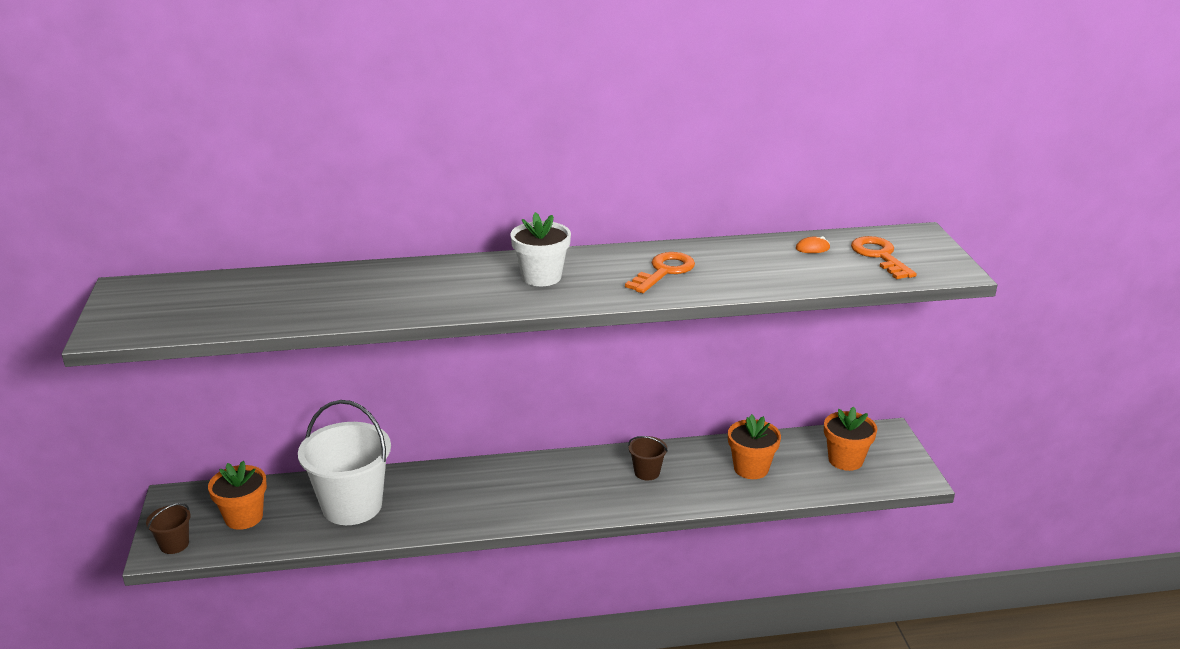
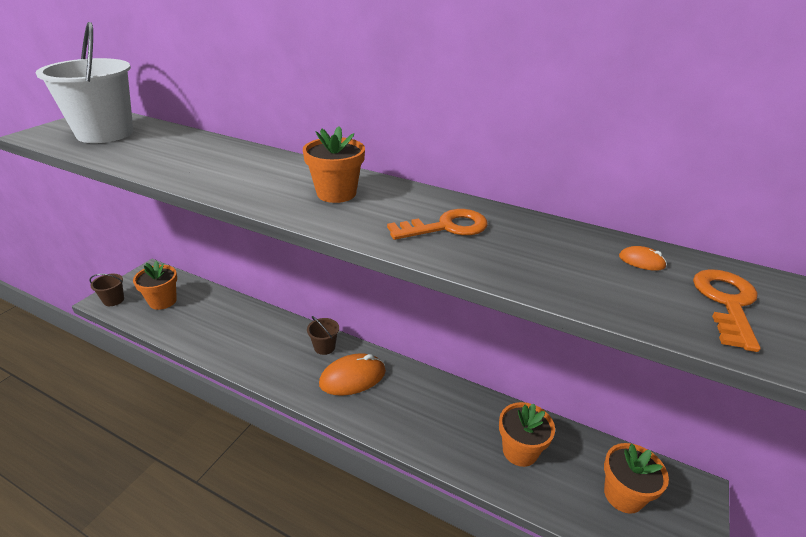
camera: 35 degrees right, 5 degrees up
(352, 506) = (220, 324): white bucket -> white bucket (105, 133)
(541, 277) = (336, 193): white flower pot -> orange flower pot
(555, 484) = (352, 377): none -> orange mouse
(647, 472) = (428, 405): brown bucket -> brown bucket (324, 347)

